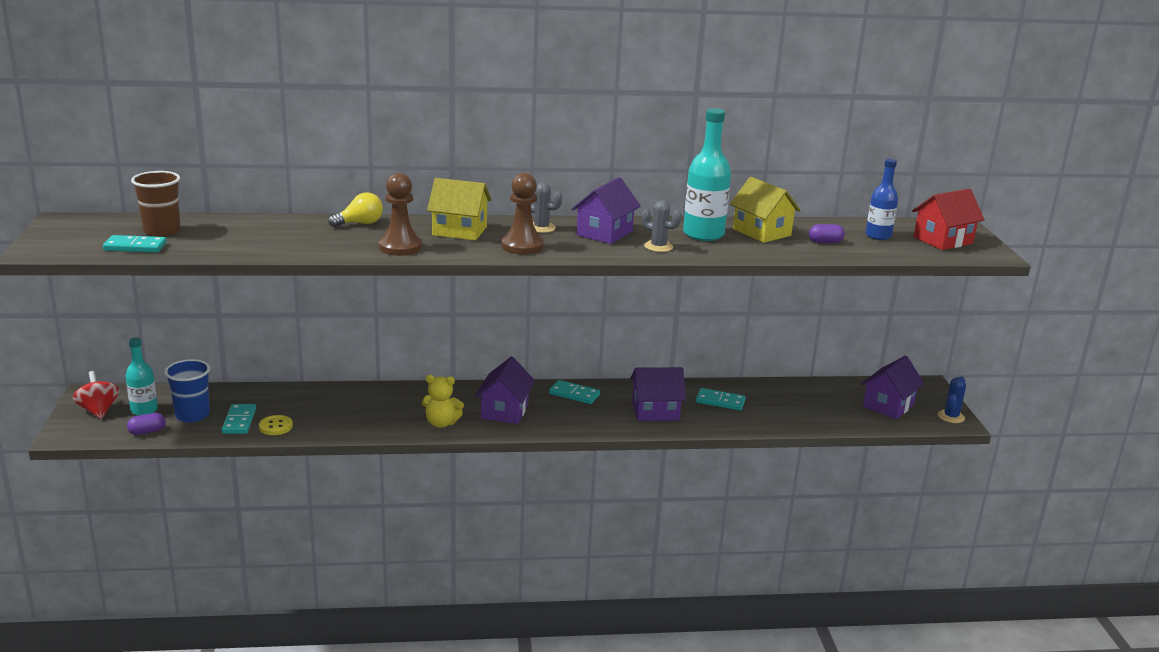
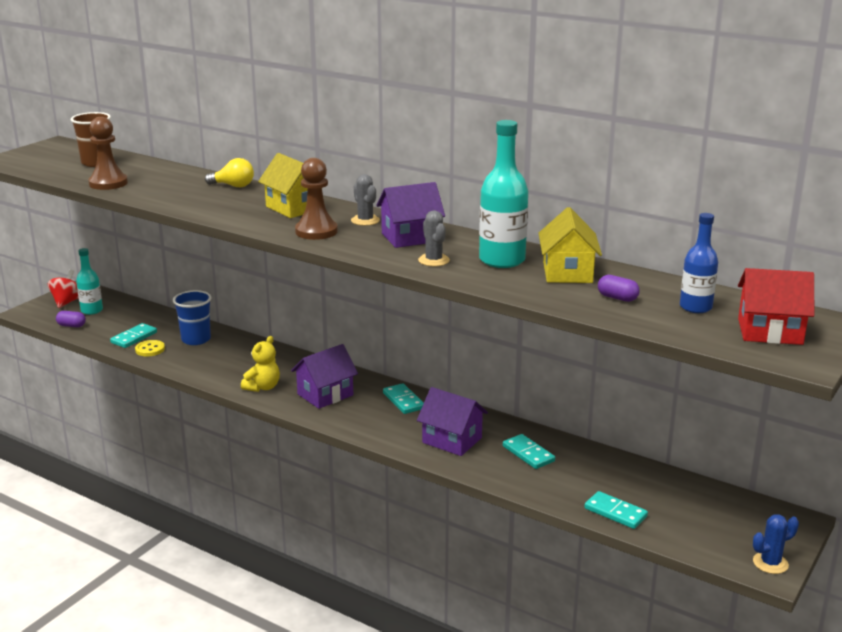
camera: 40 degrees right, 0 degrees up
(135, 247) = (59, 170): turquoise domino -> turquoise domino (615, 512)
(192, 415) = (113, 323): blue cup -> blue cup (196, 339)
(400, 247) = (223, 210): brown pawn -> brown pawn (108, 183)
(441, 423) = (263, 387): yellow teddy bear -> yellow teddy bear turned 105 degrees counterclockwise
(888, 405) = (709, 523): purple house -> none

